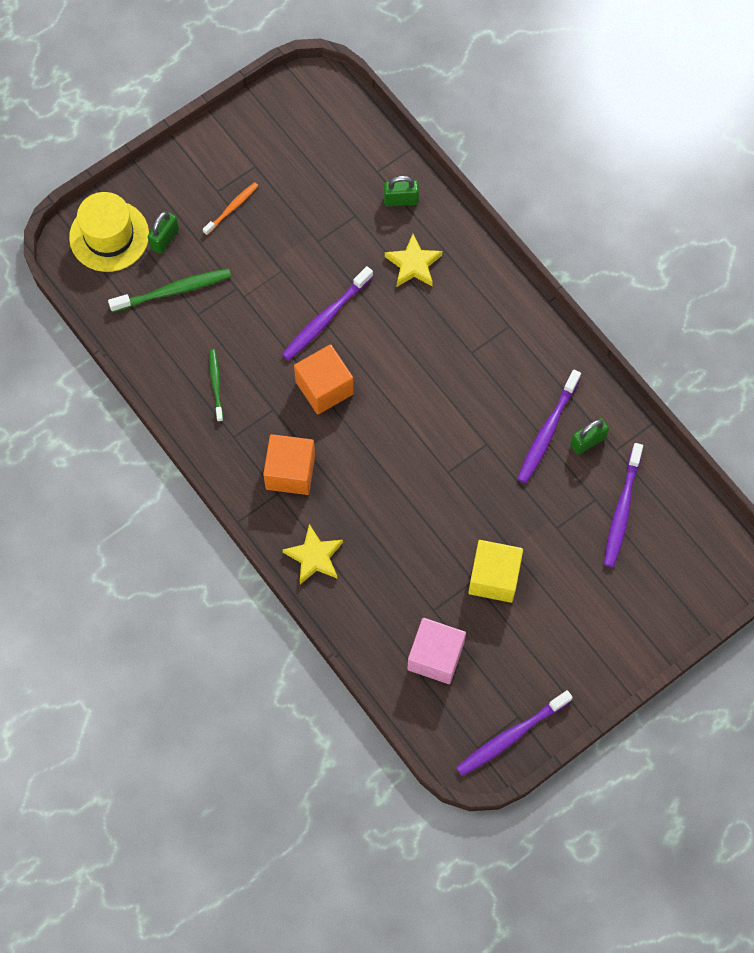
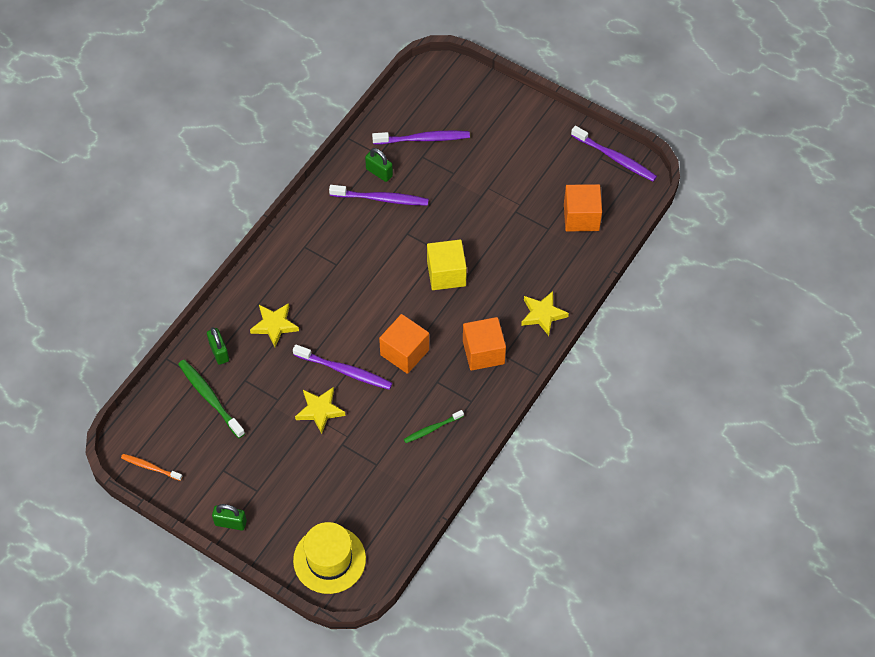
camera: 110 degrees left, 10 degrees down
(164, 239) = (316, 514): green padlock -> green padlock (230, 523)
(174, 290) = (362, 490): green toothbrush -> green toothbrush (210, 397)
(232, 208) = (269, 473): orange toothbrush -> orange toothbrush (150, 467)
(286, 278) = (320, 410): none -> yellow star
(435, 656) = (581, 217): pink cube -> orange cube
(494, 577) = (507, 199): yellow cube -> yellow cube (446, 274)

